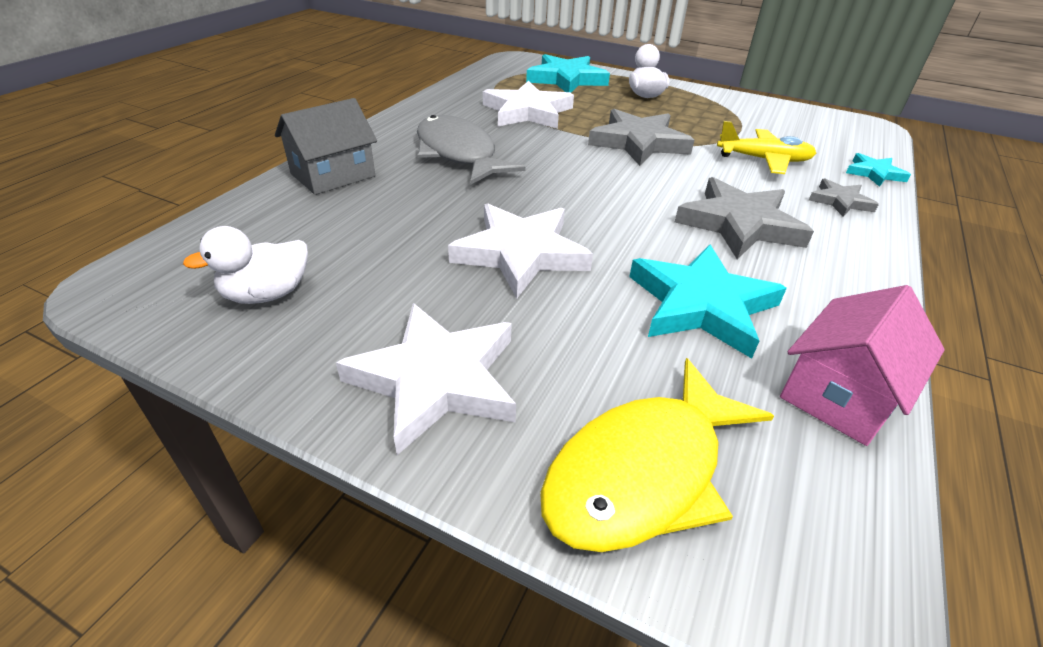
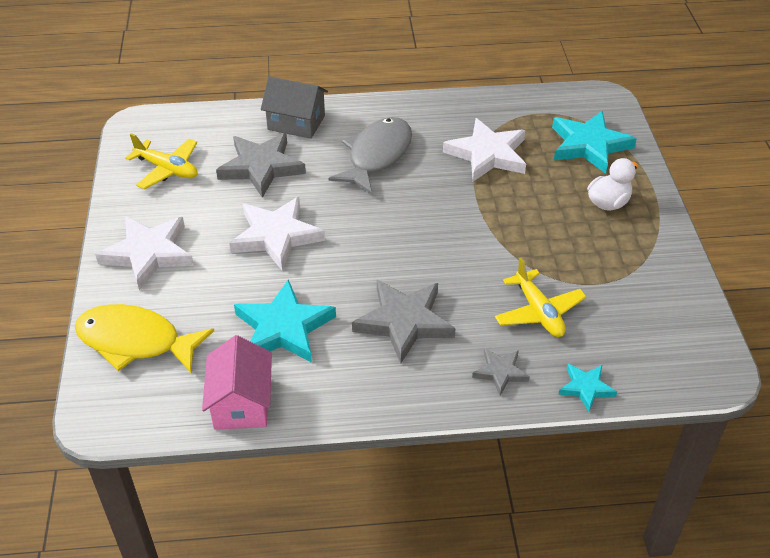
camera: 60 degrees right, 5 degrees up
(267, 294) = (167, 169): white duck -> yellow plane
(638, 142) = (494, 232): grey star -> grey star (261, 167)
(840, 393) = (241, 403): pink house -> pink house turned 75 degrees clockwise

